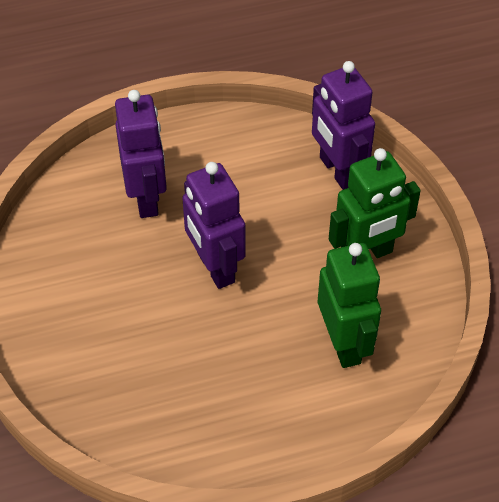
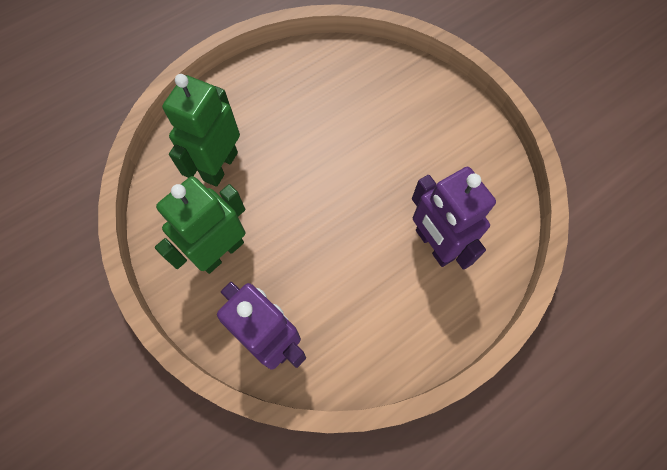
camera: 160 degrees right, 15 degrees up
(215, 267) = (345, 197): purple robot -> none
(344, 344) = (220, 166): green robot -> green robot turned 60 degrees clockwise

